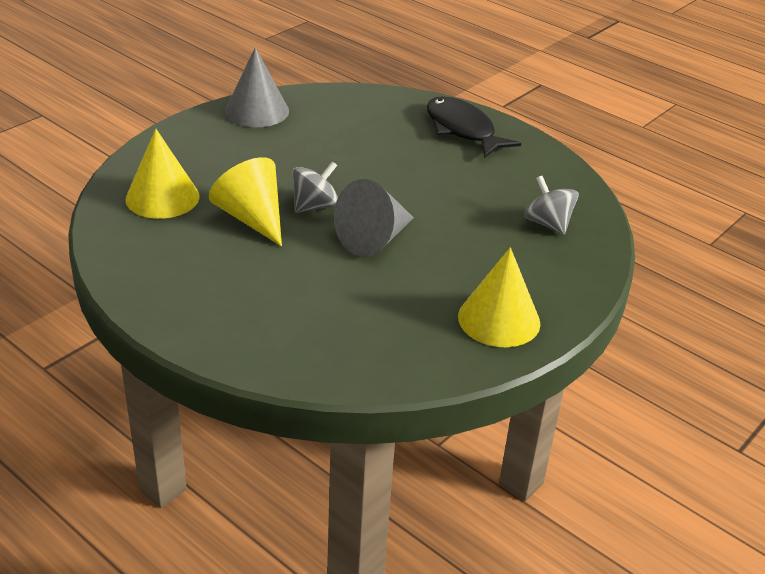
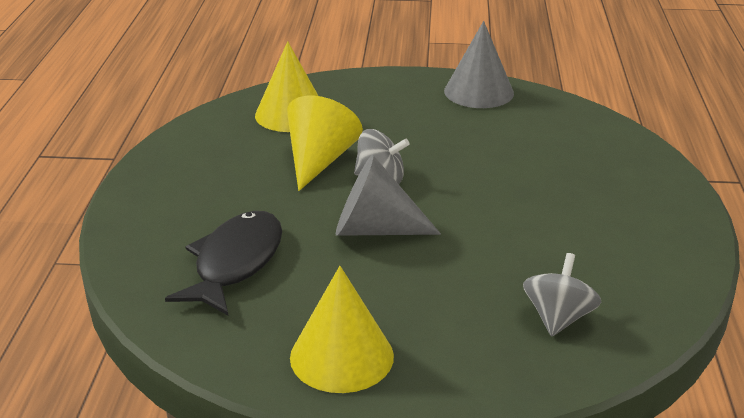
camera: 55 degrees right, 5 degrees down
(463, 130) = (640, 195): black fish -> black fish (235, 263)

